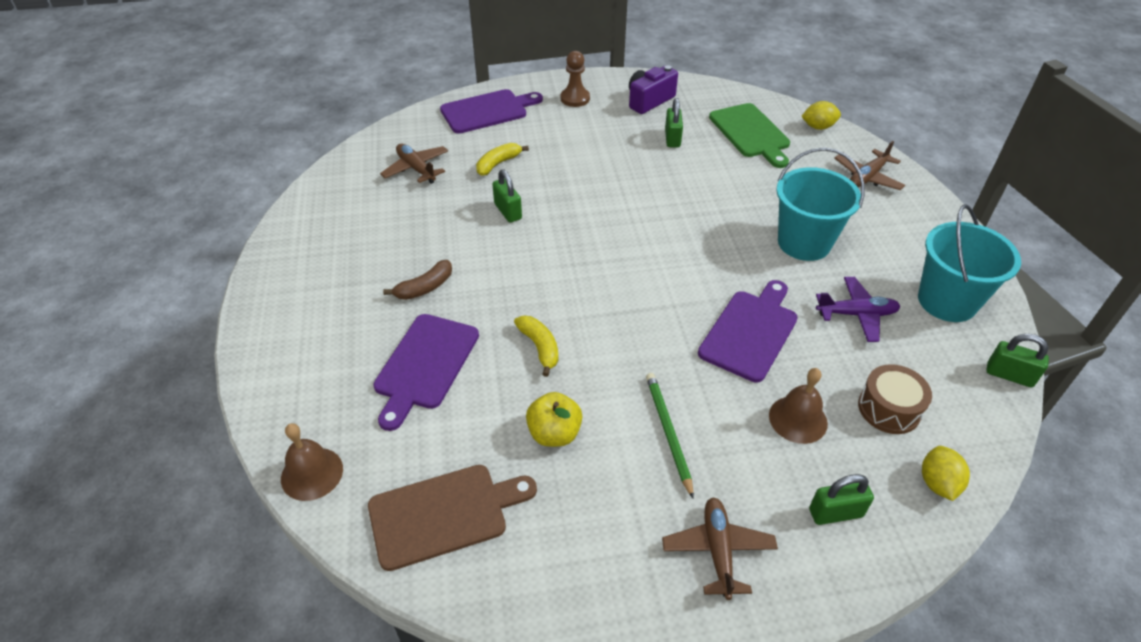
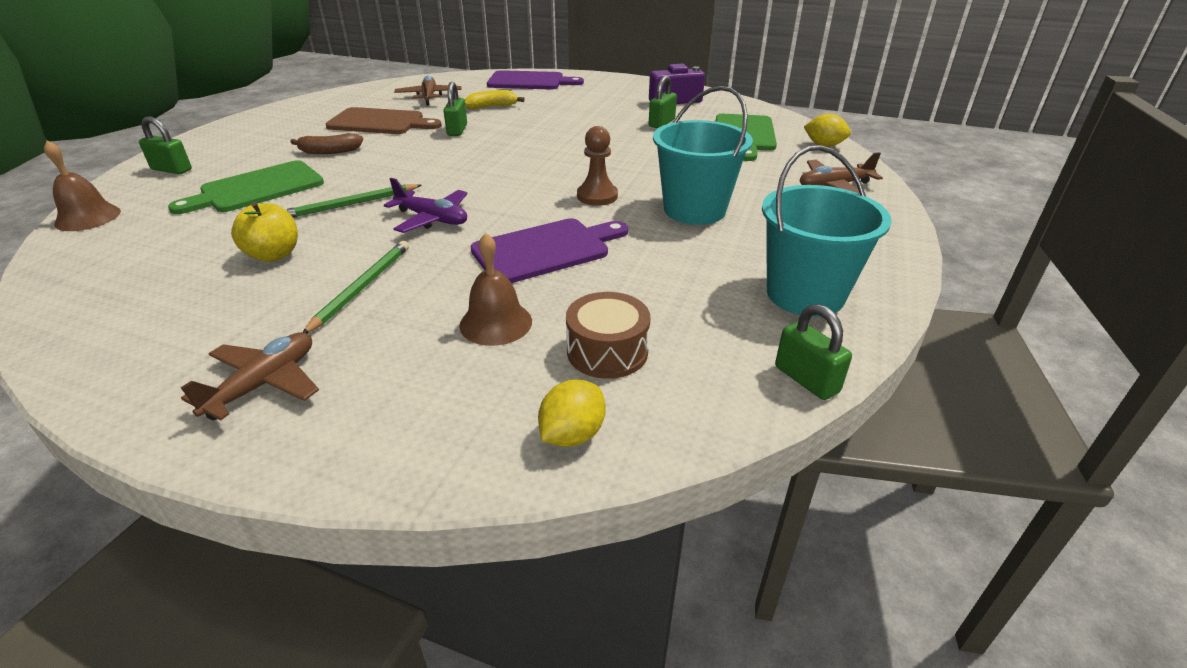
camera: 30 degrees right, 10 degrees down
(425, 365) = (257, 188): purple cutting board -> green cutting board
(444, 514) = (118, 270): brown cutting board -> brown cutting board (380, 122)
(540, 347) = (352, 204): yellow banana -> green pencil
(575, 98) = (610, 88): brown pawn -> brown pawn (597, 196)
(835, 513) = (419, 408): green padlock -> green padlock (171, 170)
(856, 314) = (677, 272): purple plane -> purple plane (432, 219)

